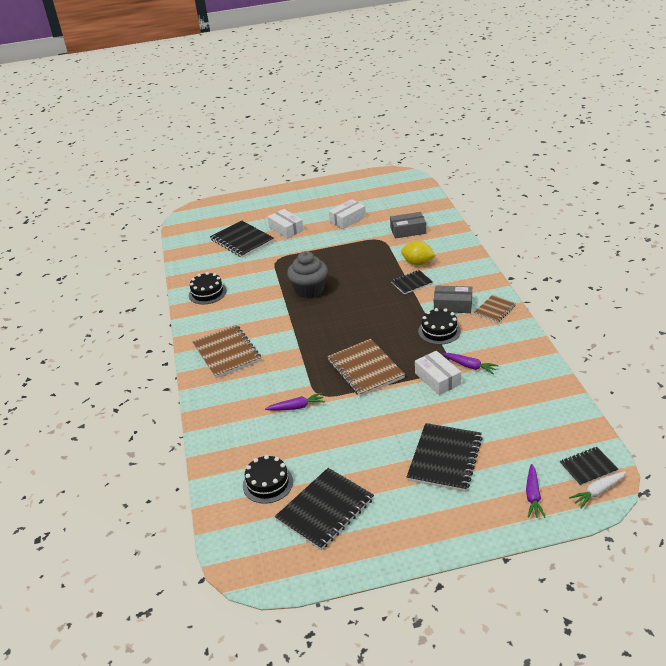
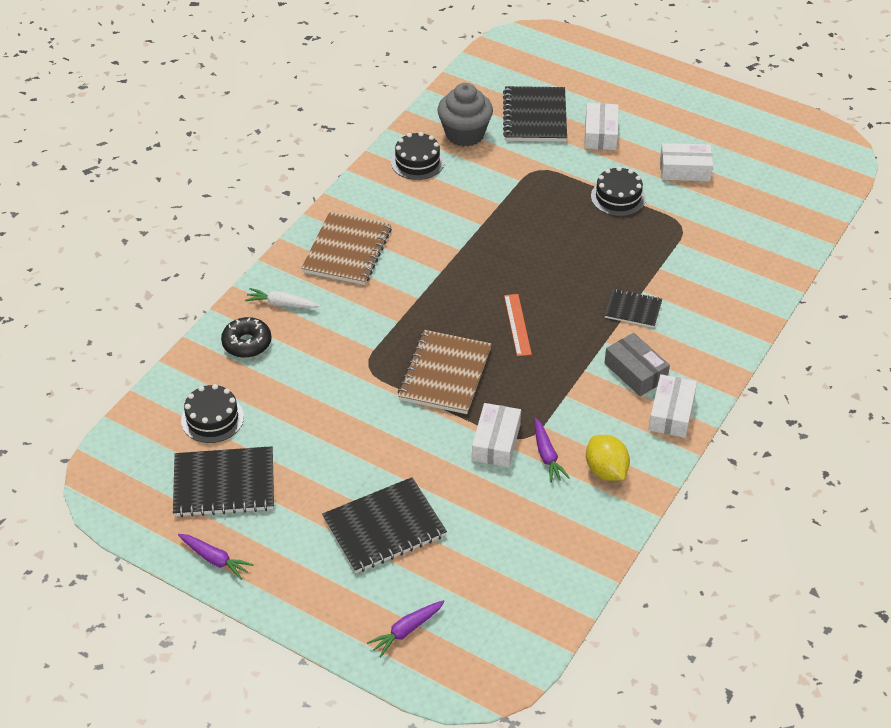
camera: 40 degrees right, 10 degrees up
(233, 433) = (247, 343): none -> black donut
(297, 407) = (331, 363): purple carrot -> purple carrot (215, 559)
(309, 290) = (518, 236): grey cupcake -> grey cupcake (464, 134)
(367, 324) = (517, 325): none -> orange ruler
(408, 231) = (730, 236): grey box -> none
(418, 263) = (677, 289): yellow lemon -> yellow lemon (606, 471)
(439, 331) = (576, 391): black cake -> black cake (618, 197)
(495, 310) = (671, 413): brown notebook -> white box
(588, 467) = (496, 652): black notebook -> none
(597, 492) = (467, 681): white carrot -> white carrot (281, 304)

